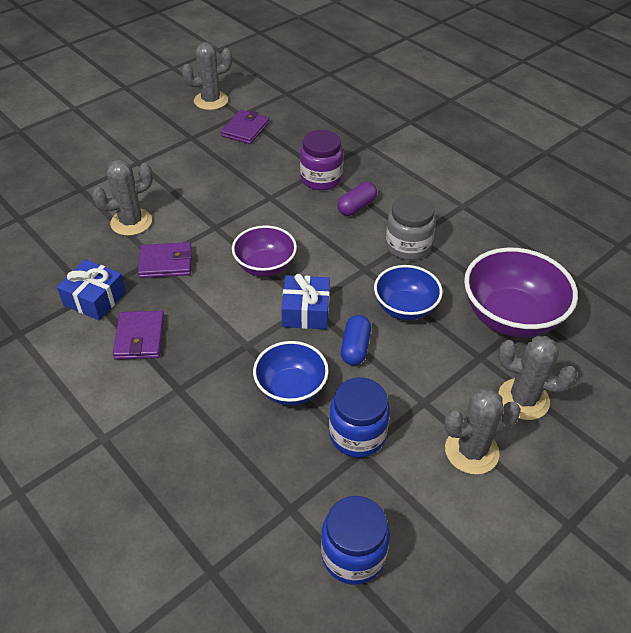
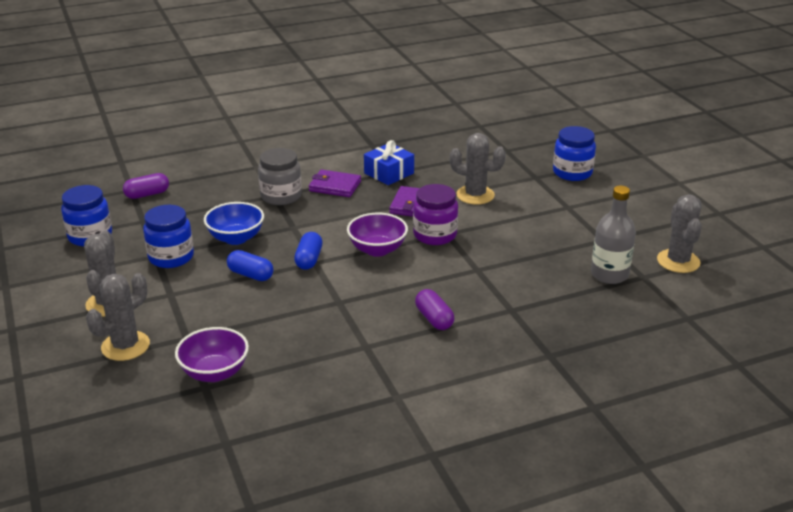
camera: 110 degrees right, 15 degrees down
(66, 167) = (572, 173): none -> blue jar
(131, 222) = (475, 195): grey cactus -> grey cactus turned 60 degrees counterclockwise
(219, 541) = (147, 194): none -> purple capsule
(245, 129) = (609, 274): purple wallet -> grey bottle
(306, 311) = (309, 259): blue gift -> blue capsule
(321, 179) = (494, 306): purple jar -> purple jar (435, 235)
(405, 308) = (274, 312): blue bowl -> none
(407, 246) = (353, 336): grey jar -> grey jar (281, 196)
(511, 317) = (214, 372): purple bowl -> purple bowl, size x0.63

